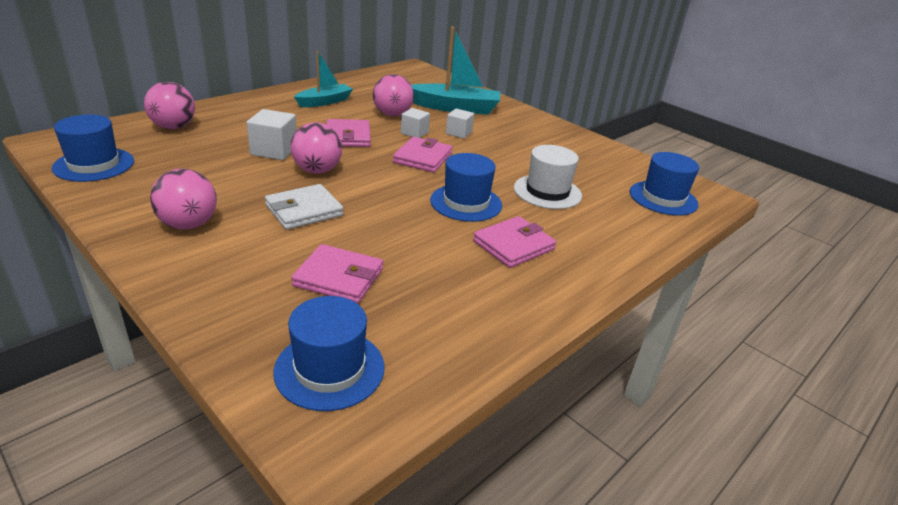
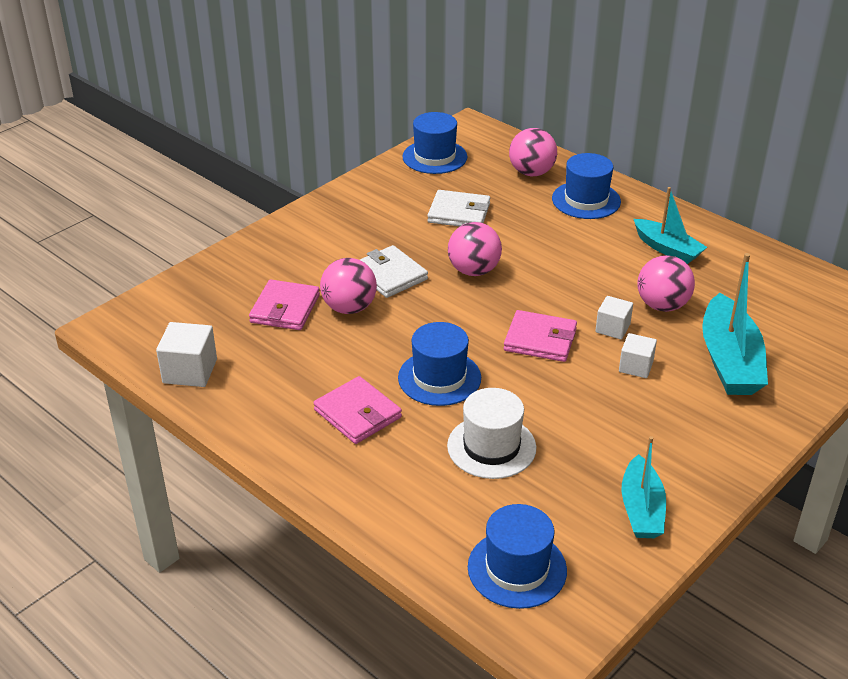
camera: 90 degrees right, 5 degrees up
(188, 225) = (349, 223): pink ball -> pink ball (349, 308)
(216, 165) = (459, 213): none -> white wallet
(274, 151) = (507, 238): white cube -> white cube (190, 371)
(329, 369) = (175, 319): blue hat -> blue hat (586, 200)
(348, 137) = (570, 279): pink wallet -> none
(596, 153) = (641, 509): none -> turquoise boat

